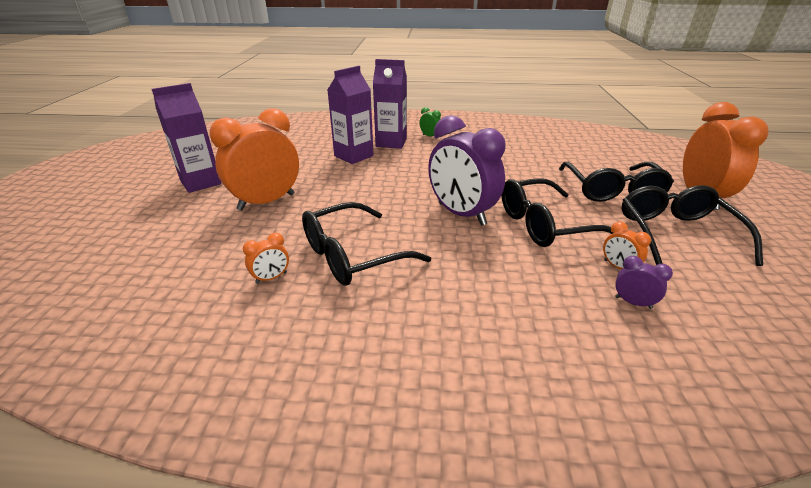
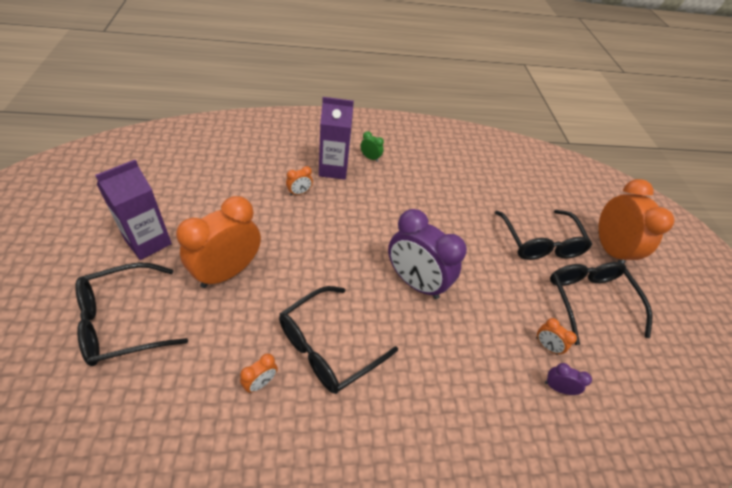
camera: 15 degrees left, 15 degrees up
(353, 156) = (299, 193): purple carton -> orange clock
(544, 225) = (486, 294): black glasses -> black glasses (122, 321)

